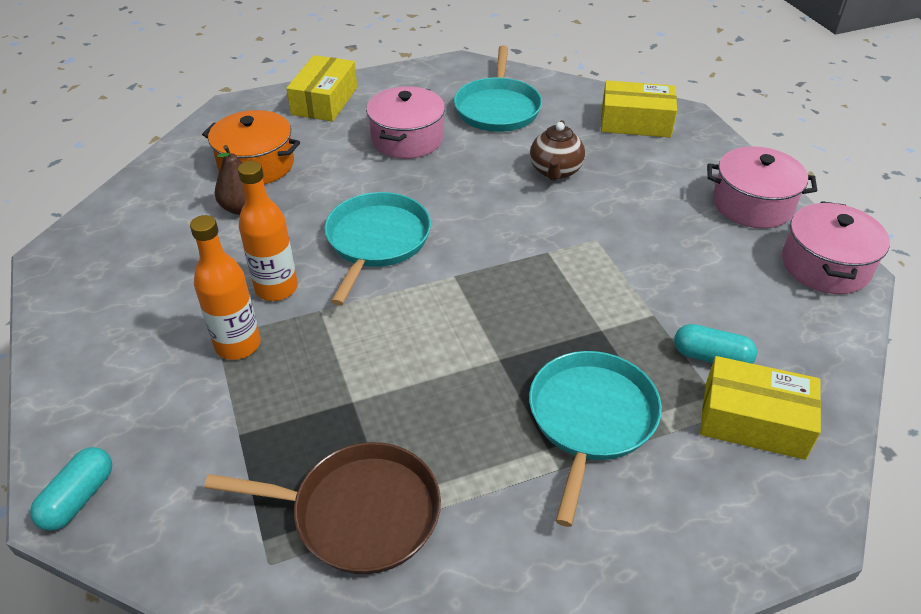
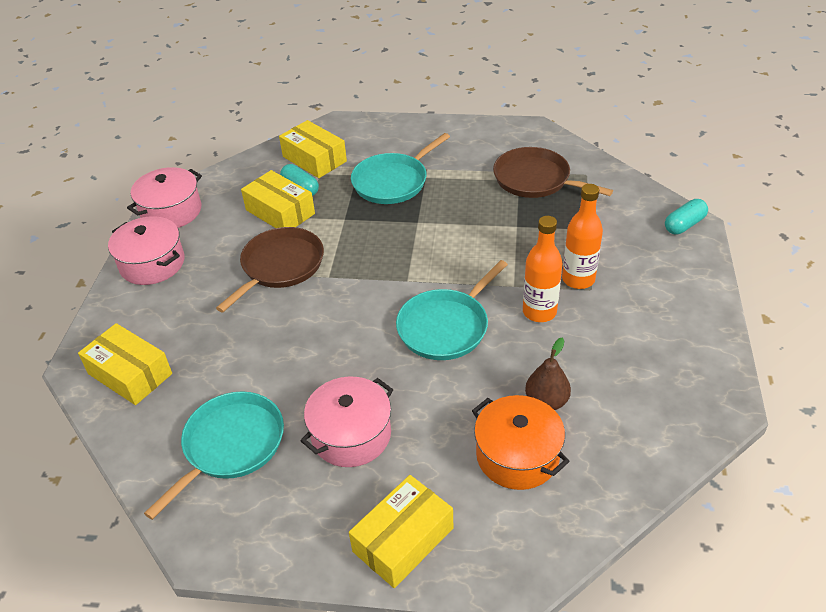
camera: 150 degrees left, 0 degrees up
(555, 172) = (255, 343): brown teapot -> none
(613, 244) = (280, 266): none -> brown pan
(694, 311) = (280, 212): none -> yellow box

